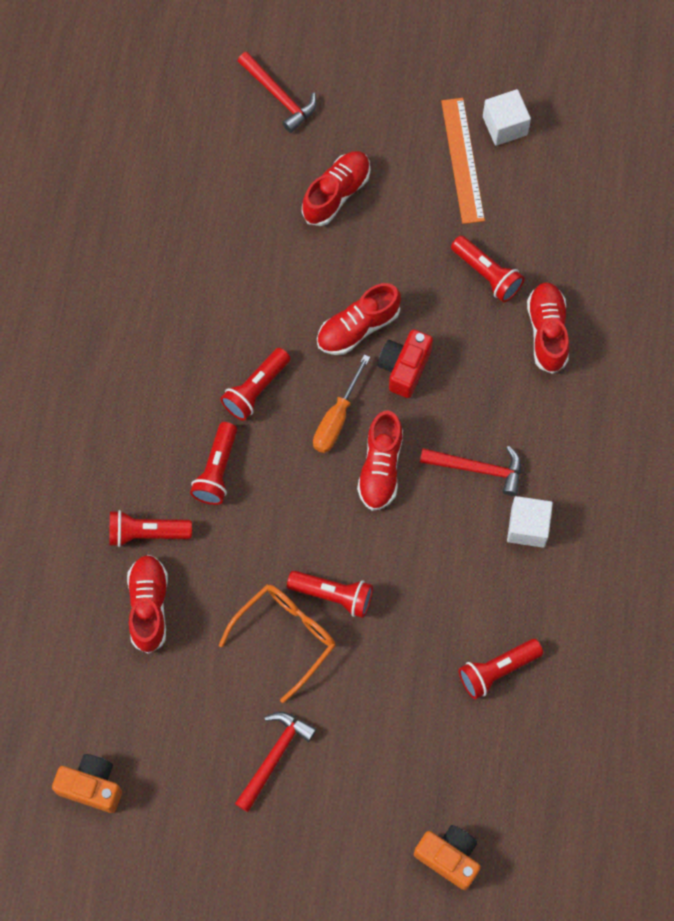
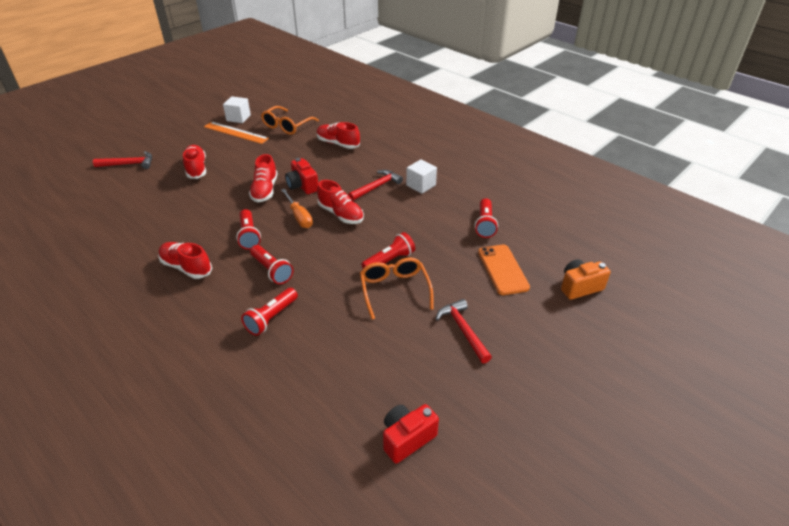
camera: 55 degrees left, 30 degrees down
(91, 786) = (407, 438): orange camera -> red camera
(149, 606) = (315, 340): red shoe -> red shoe (186, 267)
(416, 745) = (502, 269): none -> orange phone
(487, 274) = (292, 147): red flashlight -> none
(538, 216) = (286, 126): none -> orange glasses

